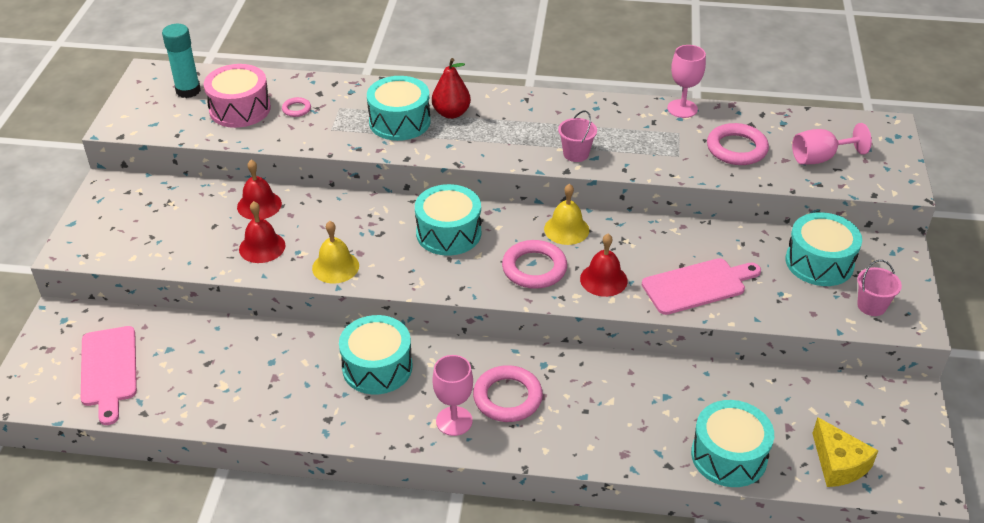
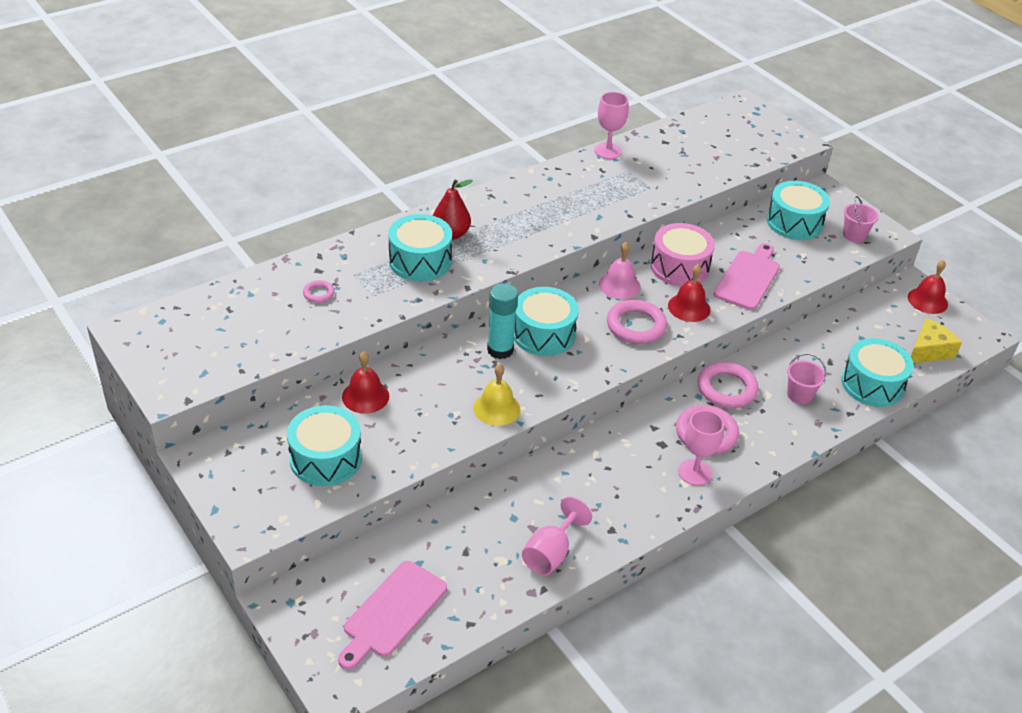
camera: 45 degrees left, 0 degrees up
(109, 370) = (392, 612): pink cutting board -> pink cutting board turned 90 degrees clockwise
(188, 91) = (192, 327): turquoise glue stick -> turquoise glue stick (500, 350)
(240, 109) = (267, 319): pink drum -> pink drum (679, 267)
(262, 247) = (417, 428): red bell -> red bell (927, 300)
(377, 367) = (595, 470): turquoise drum -> turquoise drum (325, 458)
(566, 229) = (619, 285): yellow bell -> pink bell
(576, 154) = (583, 220): pink bucket -> pink bucket (799, 395)
(736, 148) = (678, 164): pink ring -> pink ring (726, 389)
(820, 158) = (734, 146): pink goblet -> pink goblet (550, 553)
(838, 464) = (928, 351): yellow cheese -> yellow cheese turned 60 degrees counterclockwise

